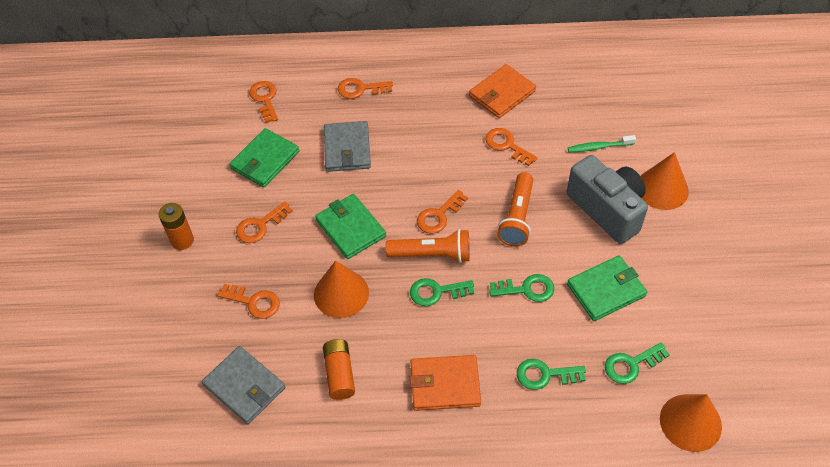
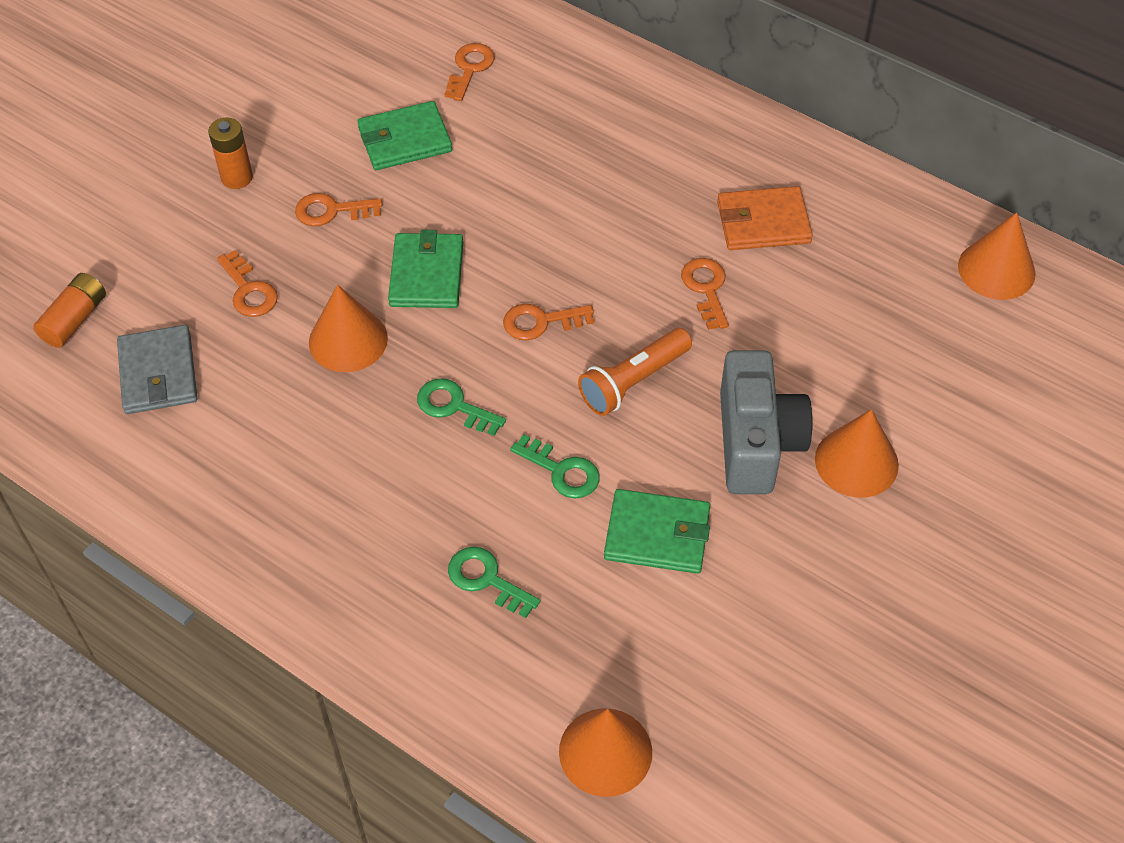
camera: 35 degrees right, 0 degrees up
(339, 374) = (265, 425): orange battery -> orange battery (75, 319)
(347, 149) = (509, 180): grey wallet -> none
(360, 89) = (592, 118): orange key -> none
(432, 254) = (490, 361): orange flashlight -> none
(445, 384) = (365, 513): orange wallet -> none
(599, 147) = (824, 361): green toothbrush -> none
(631, 365) = (600, 639): green key -> none
(633, 53) = (996, 269): none -> orange cone

